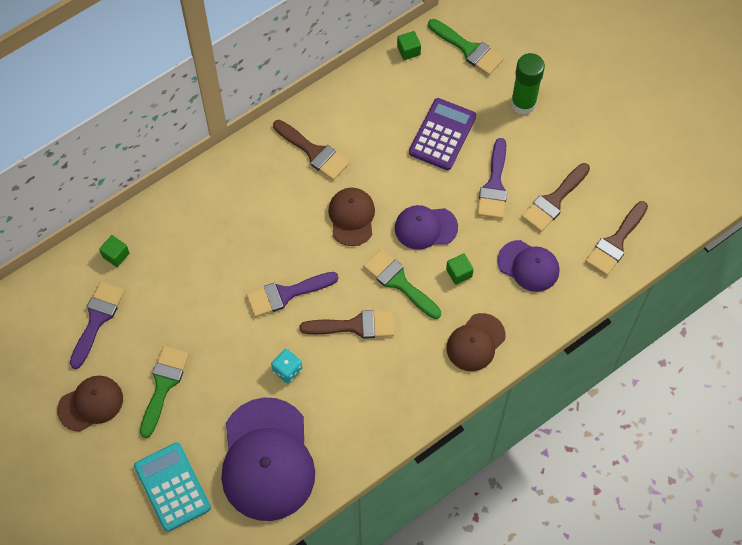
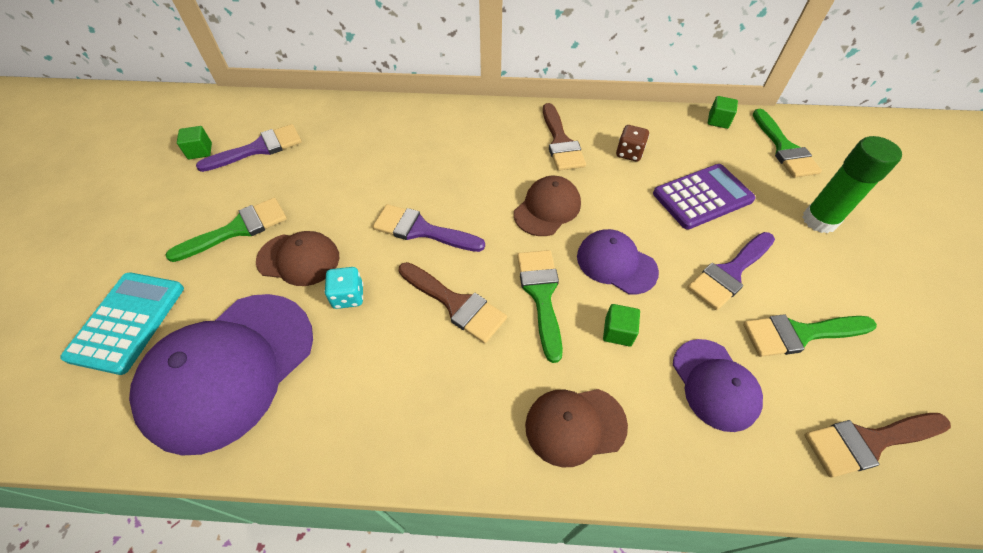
camera: 40 degrees right, 10 degrees down
(90, 404) = (172, 202): brown cap -> brown cap (299, 259)
(116, 255) = (327, 117): green cube -> green cube (200, 151)
(369, 128) = (629, 153): none -> brown dice
(554, 201) = (799, 334): brown brush -> green brush

